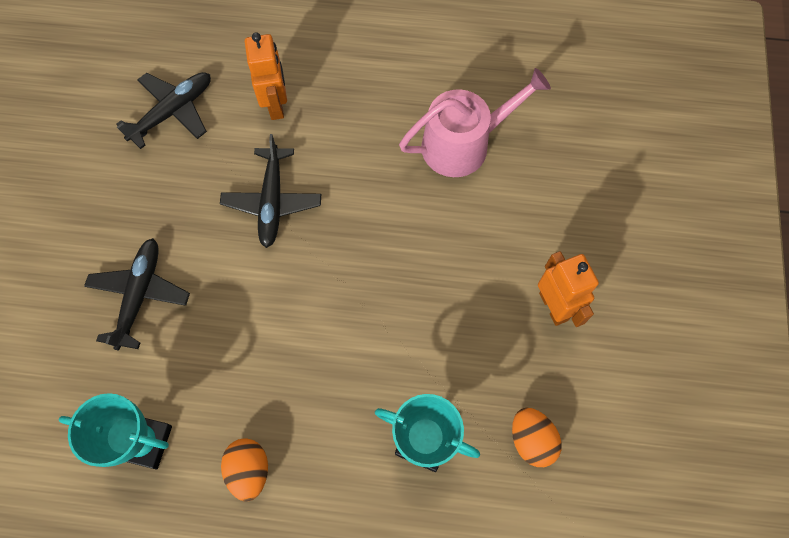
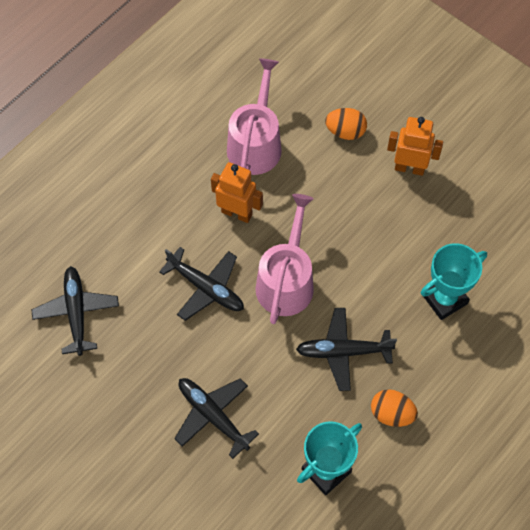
camera: 55 degrees left, 5 degrees down
(276, 105) = (128, 240): orange robot -> orange robot (237, 213)
(289, 375) = (344, 351): none -> black plane
(331, 269) = (286, 281): none -> pink watering can
(531, 440) = (484, 237): orange egg -> orange egg (345, 132)

